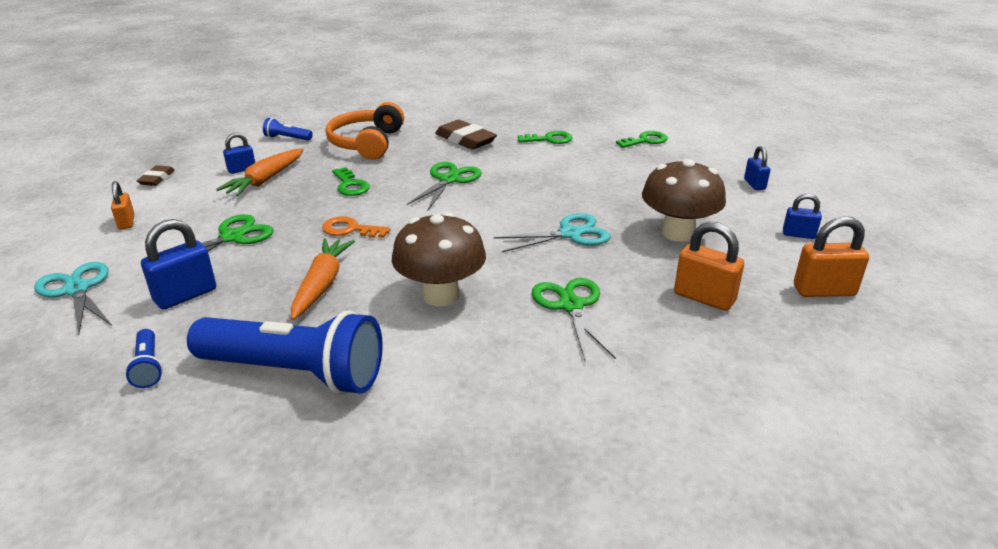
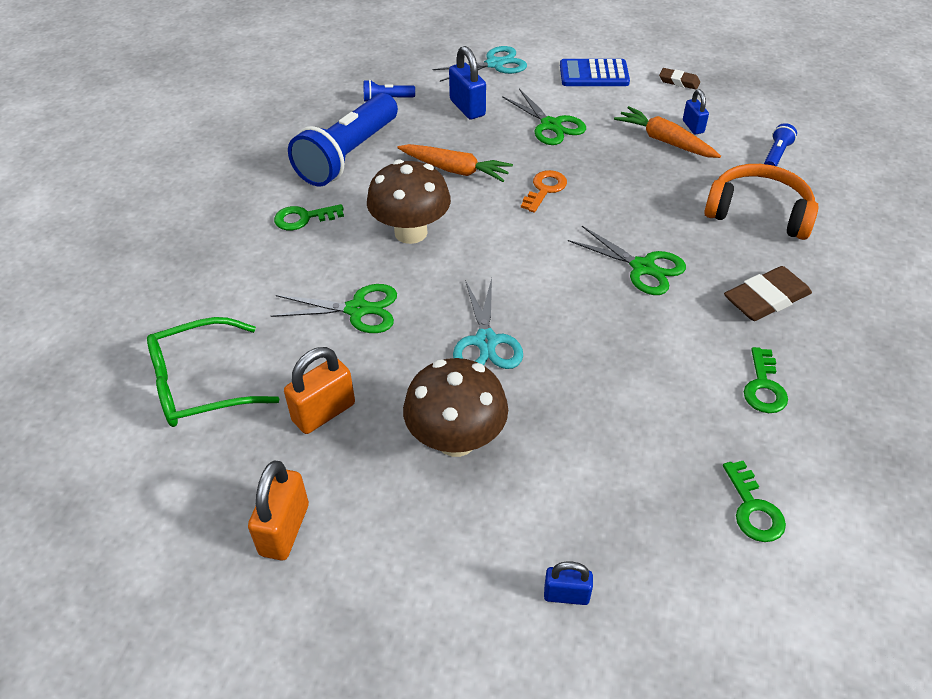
camera: 105 degrees right, 15 degrees up
(126, 222) = (594, 74): orange padlock -> blue calculator
(350, 185) = (642, 194): green key -> green key (303, 218)
(735, 383) = (200, 384): none -> green glasses
(798, 234) = (408, 573): blue padlock -> none

